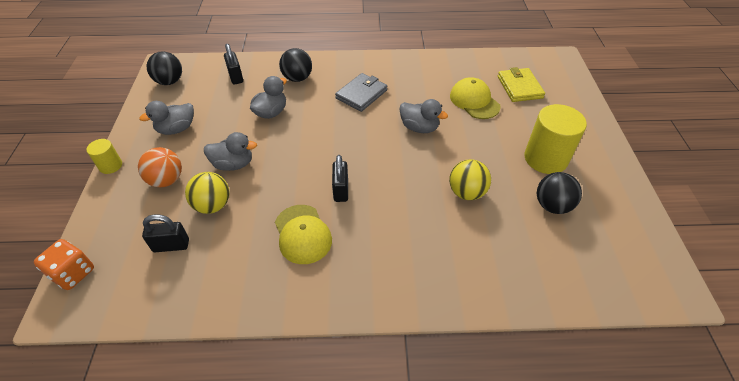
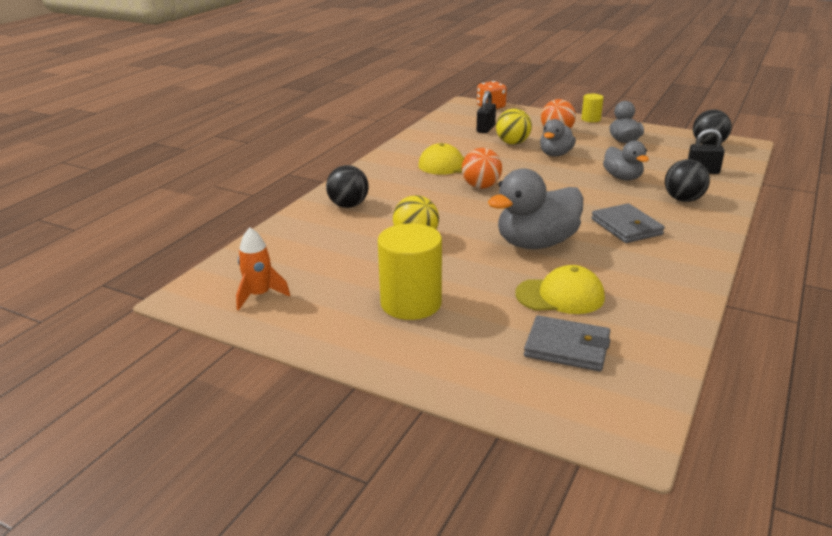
camera: 120 degrees right, 20 degrees down
(341, 190) = (481, 186): black padlock -> orange ball
(419, 128) = (536, 243): grey duck -> grey duck, size x1.67
(519, 87) = (567, 347): yellow wallet -> grey wallet
(552, 205) = (347, 277): black ball -> black ball (348, 205)
(623, 244) = (259, 295): none -> orange rocket

